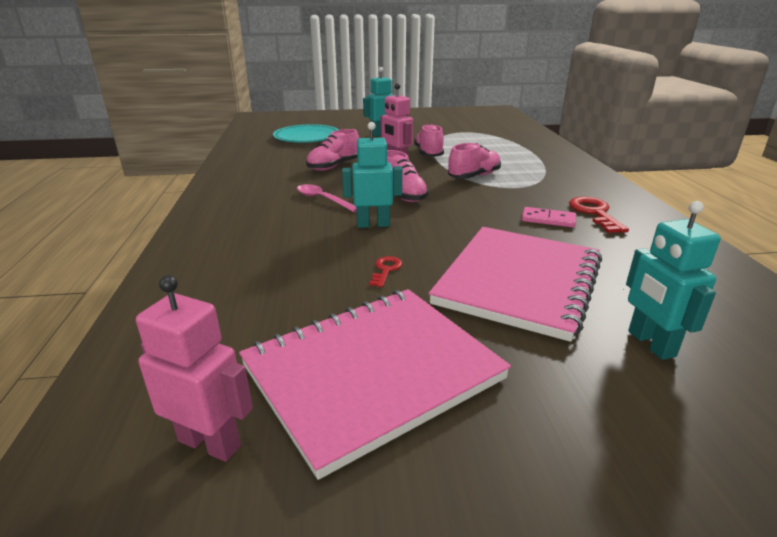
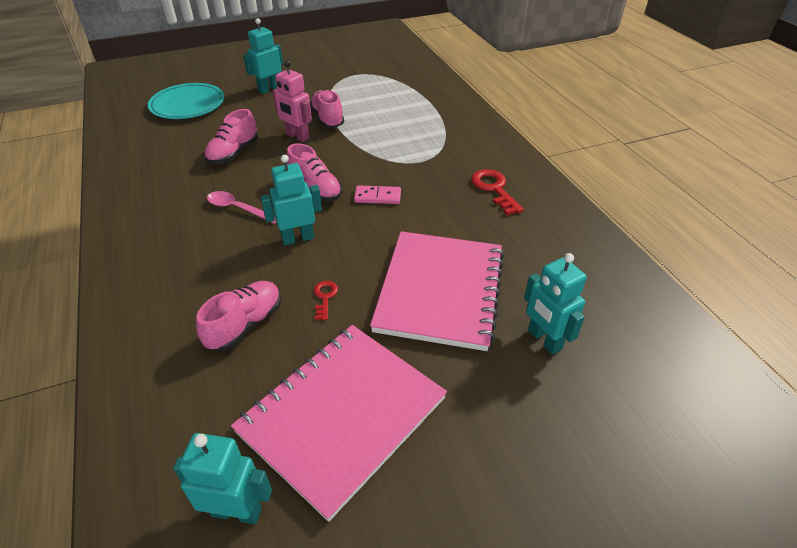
camera: 15 degrees left, 15 degrees up
(210, 443) = (237, 511): pink robot -> turquoise robot
(474, 176) = (379, 150): pink shoe -> pink shoe (245, 324)
(548, 219) = (455, 205): pink domino -> pink domino (377, 197)

